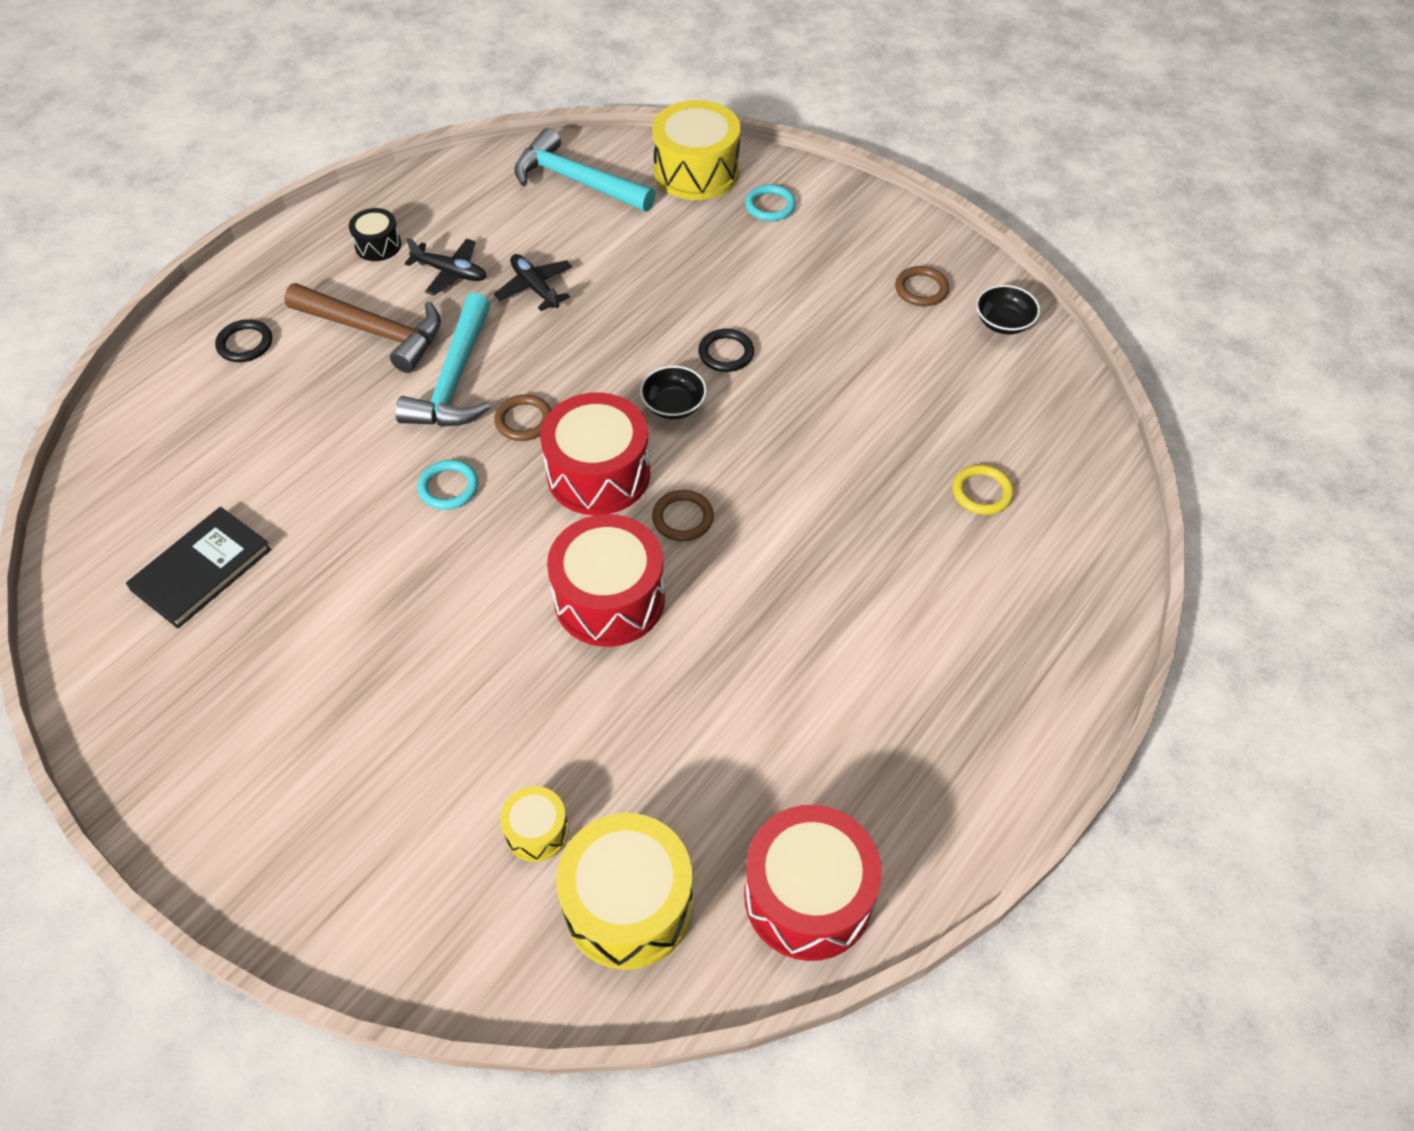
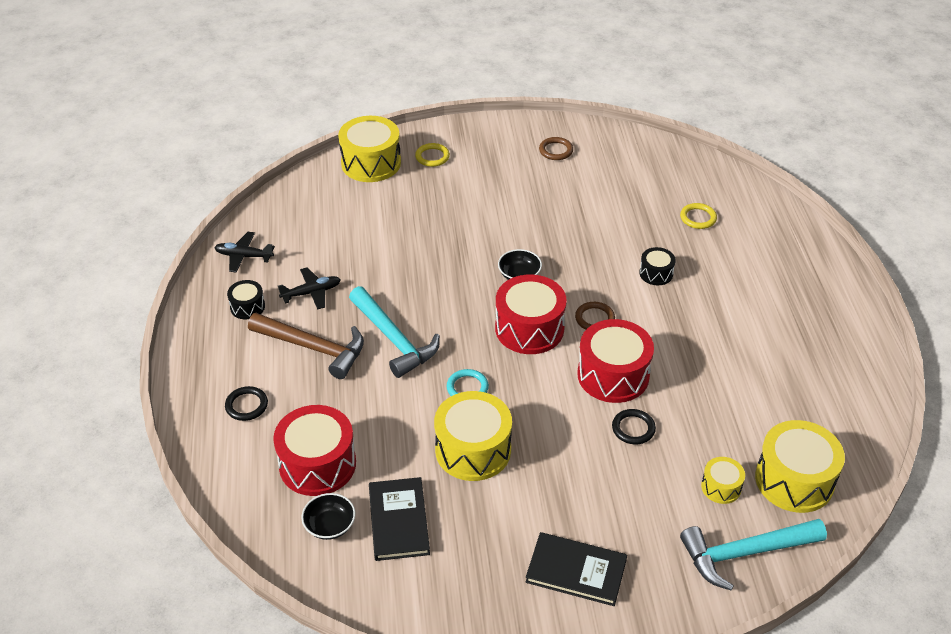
camera: 45 degrees left, 10 degrees down
(269, 775) = (576, 571): none -> black book
(361, 557) = (473, 450): none -> yellow drum
(375, 331) = (314, 348): brown hammer -> brown hammer turned 45 degrees clockwise
(524, 420) = (458, 332): brown ring -> none
(535, 287) = (369, 270): black plane -> black plane (244, 256)
(576, 181) = (312, 206): turquoise hammer -> turquoise hammer (744, 553)
(726, 353) = (509, 236): black ring -> black ring (633, 428)
(770, 206) = (432, 157): turquoise ring -> yellow ring
(808, 896) = (849, 418): red drum -> red drum (317, 464)
(829, 521) = (656, 273): none -> black drum
(1003, 322) = (610, 142): black bowl -> black bowl (330, 525)

